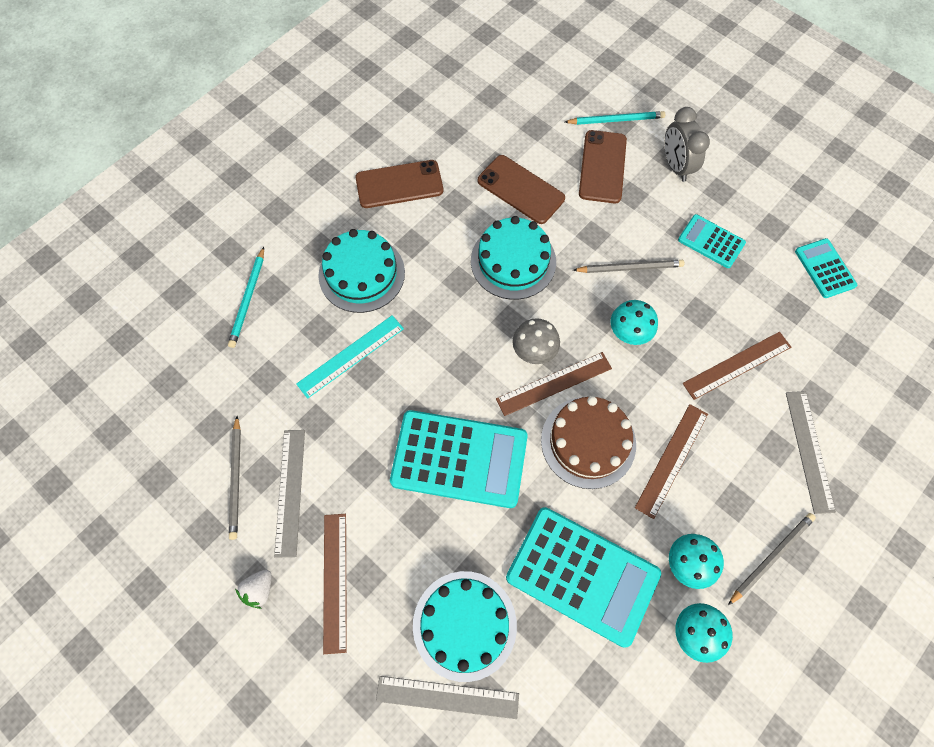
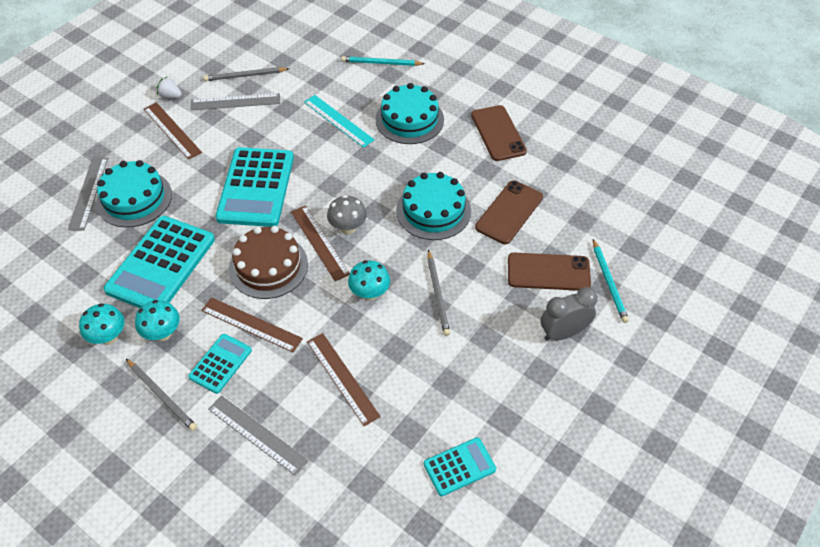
camera: 85 degrees right, 15 degrees down
(335, 581) = (172, 130): brown ruler -> brown ruler turned 60 degrees clockwise
(711, 241) = (477, 361): turquoise calculator -> turquoise calculator (220, 363)
(809, 450) = (257, 434): grey ruler -> grey ruler turned 45 degrees clockwise

